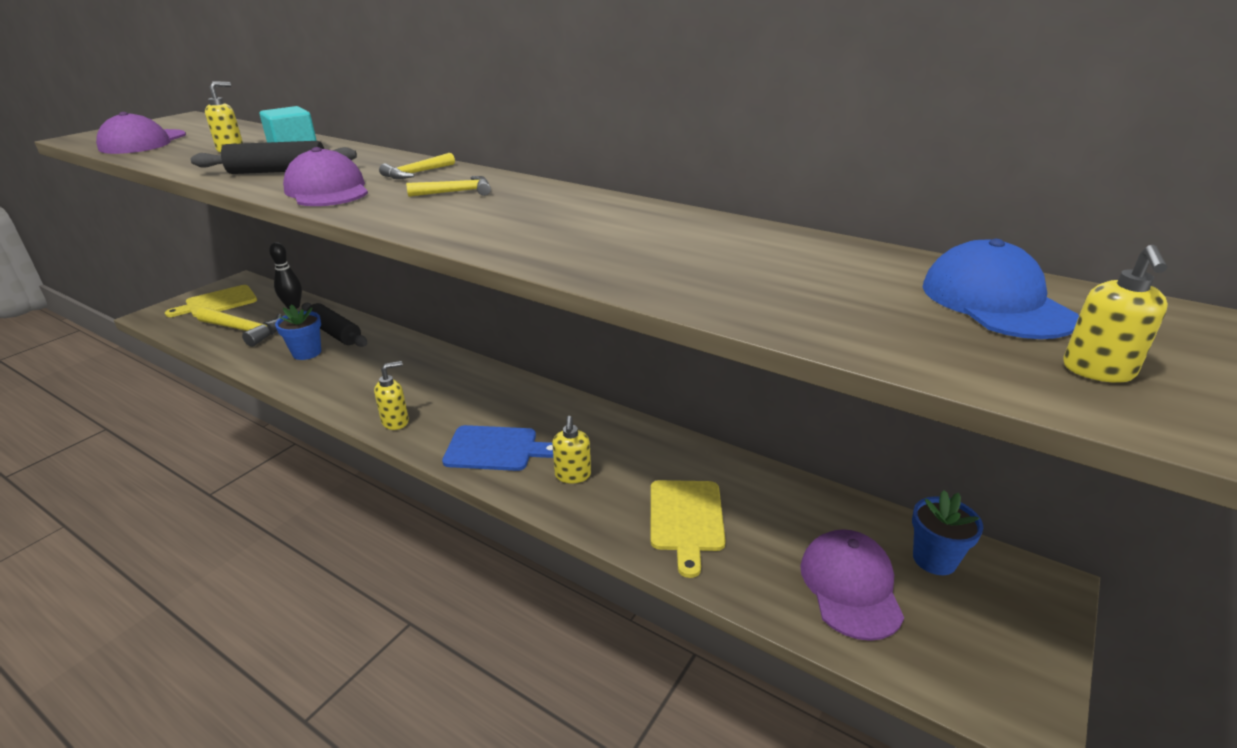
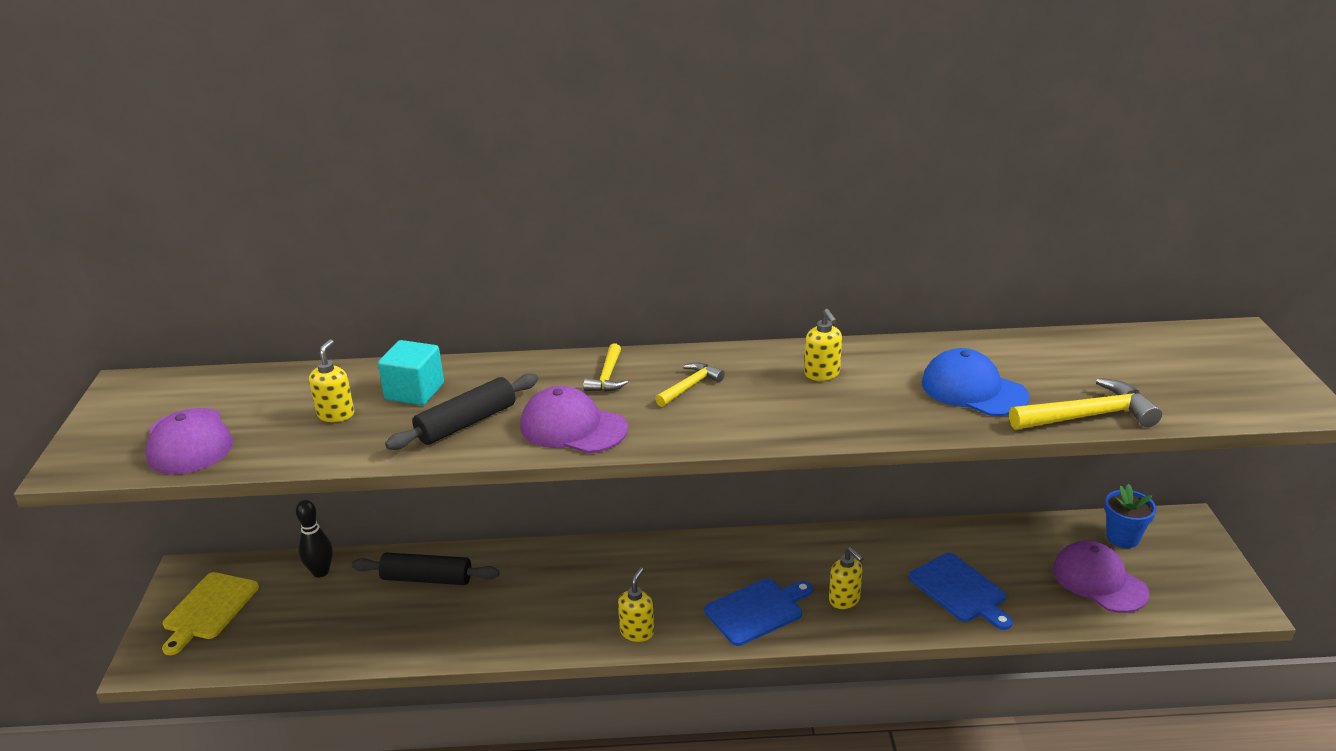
camera: 35 degrees left, 0 degrees up
(244, 330) = (311, 624): yellow hammer -> yellow hammer (1088, 416)
(307, 353) = (432, 613): blue flower pot -> none
(686, 519) = (960, 590): yellow cutting board -> blue cutting board
(995, 302) = (1162, 357): blue cap -> blue cap (973, 390)
(1098, 371) = (1254, 388): yellow soap dispenser -> yellow soap dispenser (822, 374)

